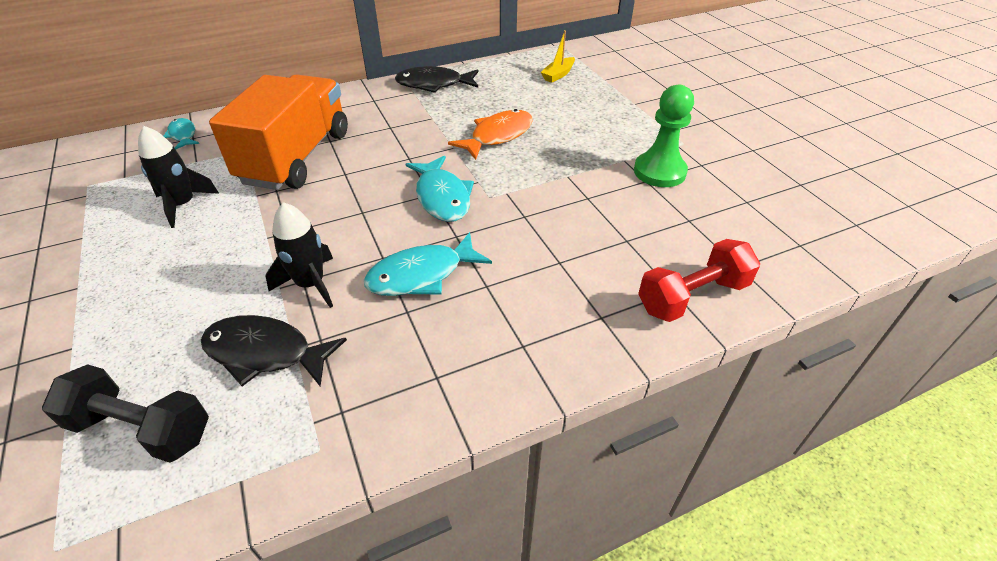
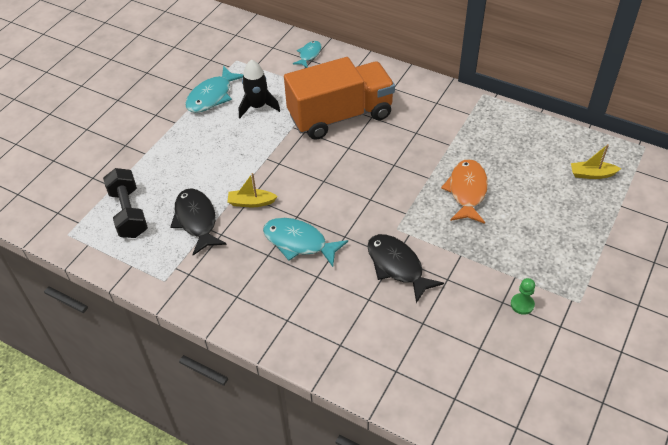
camera: 55 degrees right, 5 degrees up
(310, 284) = (251, 202): black rocket -> yellow boat
(433, 84) = (491, 117): black fish -> black fish (397, 266)
(442, 197) = (372, 207): turquoise fish -> turquoise fish (212, 96)
(498, 136) = (467, 191): orange fish -> orange fish turned 90 degrees counterclockwise
(659, 172) = (522, 304): green pawn -> green pawn, size x0.50
(692, 297) = (399, 383): red dumbbell -> none

